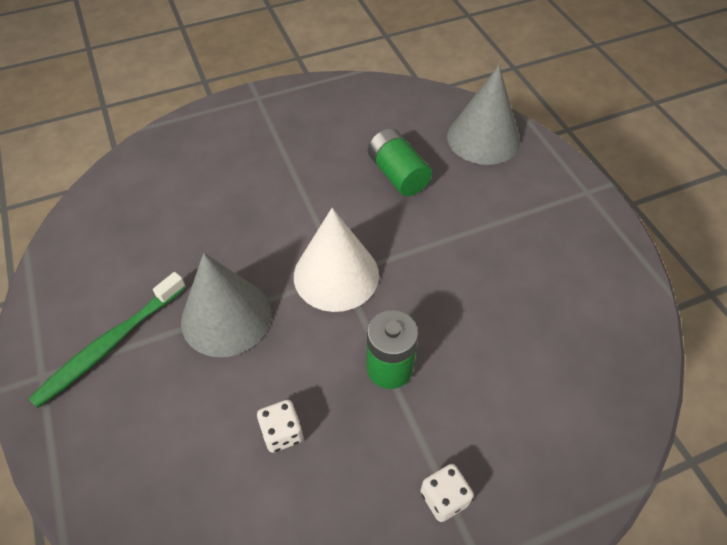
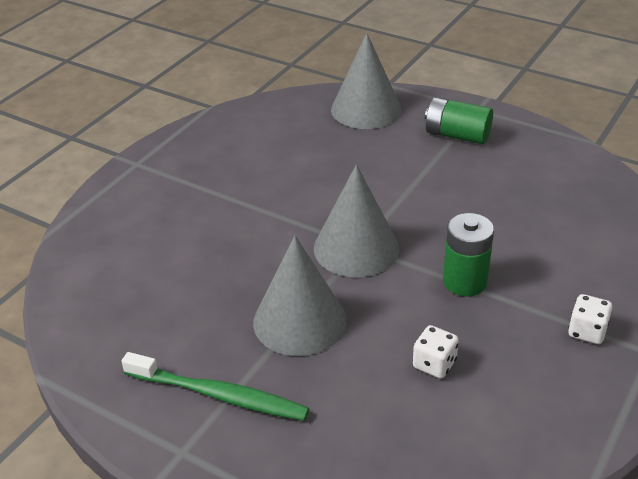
camera: 35 degrees left, 15 degrees down
(109, 345) = (219, 395): green toothbrush -> green toothbrush turned 75 degrees counterclockwise
(336, 275) = (356, 248): white cone -> grey cone
(398, 175) = (327, 162): green battery -> green battery (457, 135)

